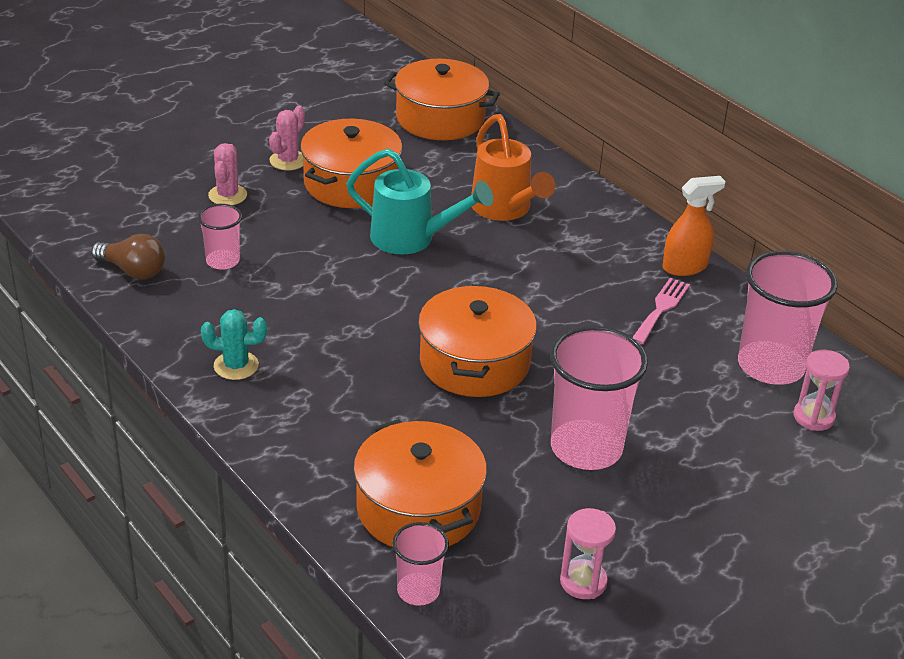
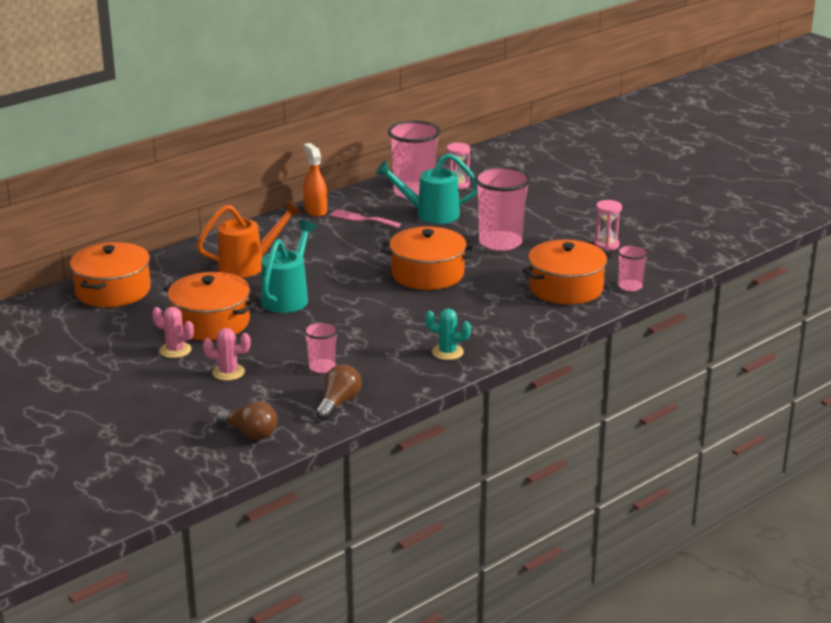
camera: 90 degrees left, 10 degrees down
(89, 209) = (250, 433): none -> brown light bulb
(236, 366) = (447, 352): turquoise cactus -> turquoise cactus turned 75 degrees counterclockwise
(687, 378) = (430, 214): none -> turquoise watering can

